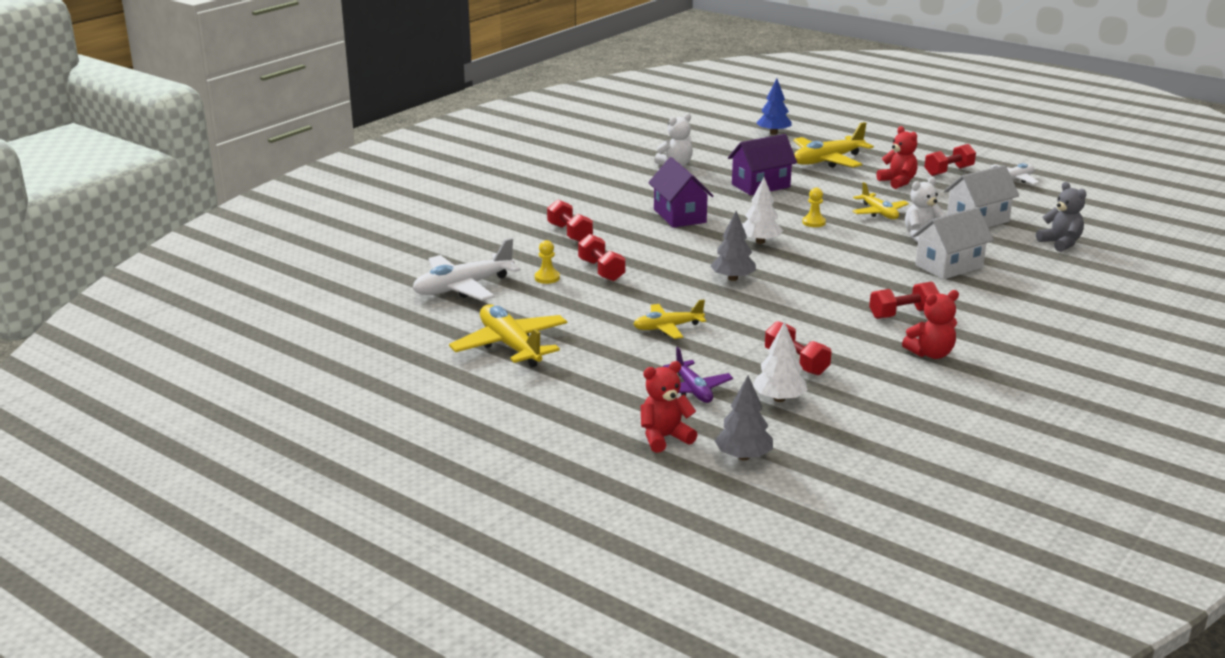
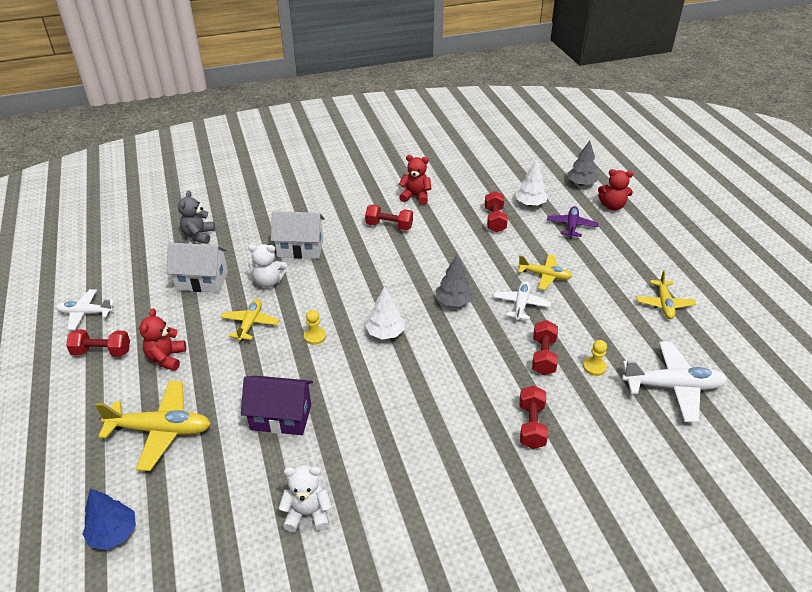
camera: 145 degrees left, 15 degrees up
(510, 346) = (664, 304): yellow plane -> yellow plane, size x0.62
(664, 297) = (521, 305): none -> white plane
(679, 216) = (409, 403): purple house -> none

